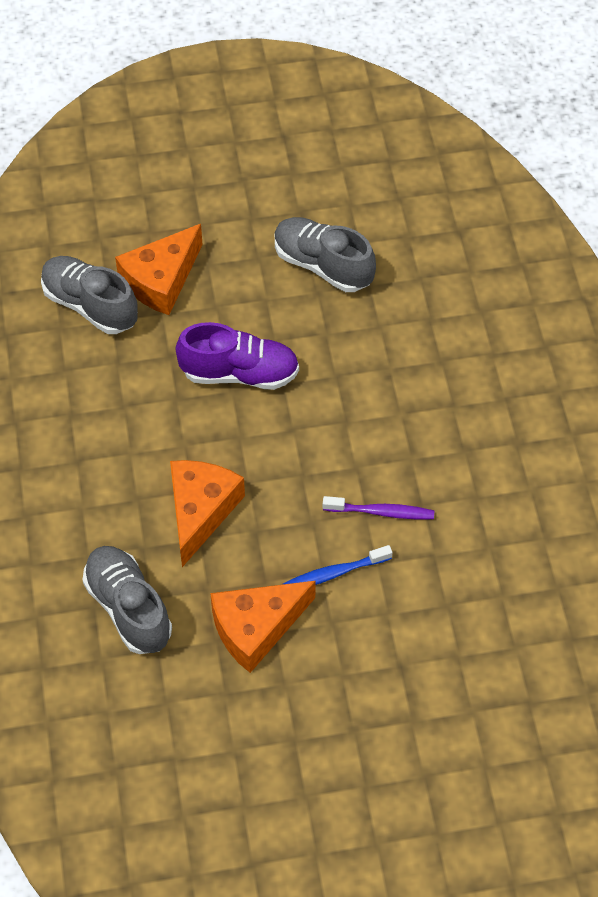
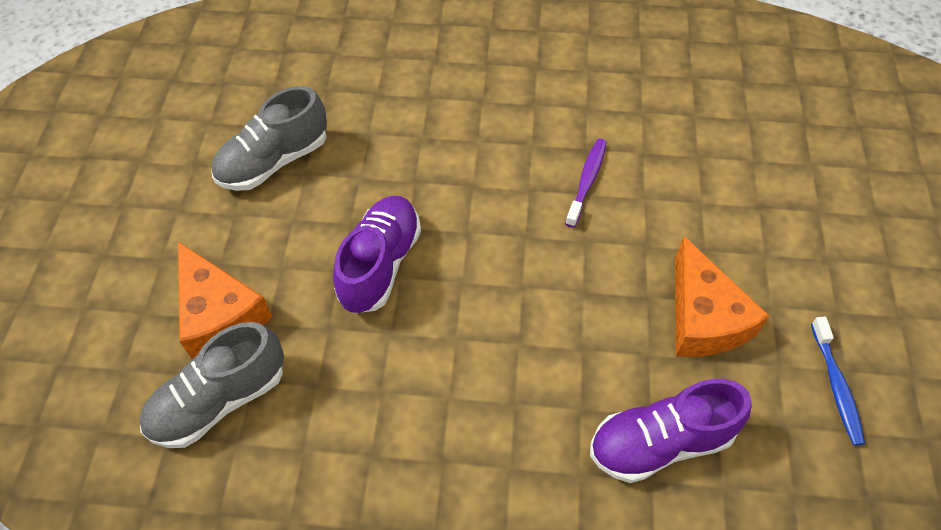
camera: 75 degrees left, 0 degrees up
(128, 608) = (660, 442): grey shoe -> purple shoe
(200, 511) = (547, 340): orange cheese -> none
(334, 573) = (649, 235): blue toothbrush -> blue toothbrush (836, 386)

